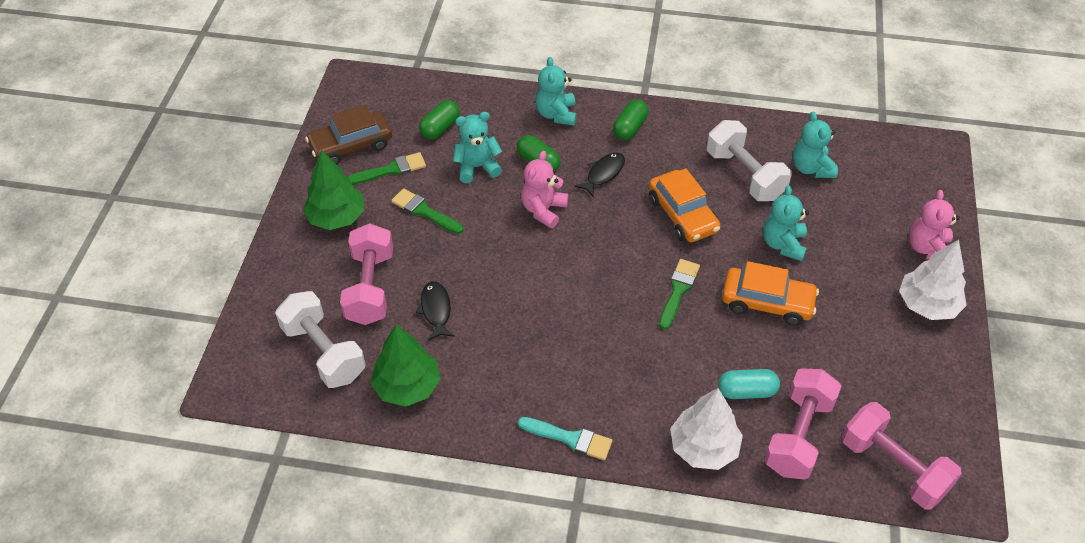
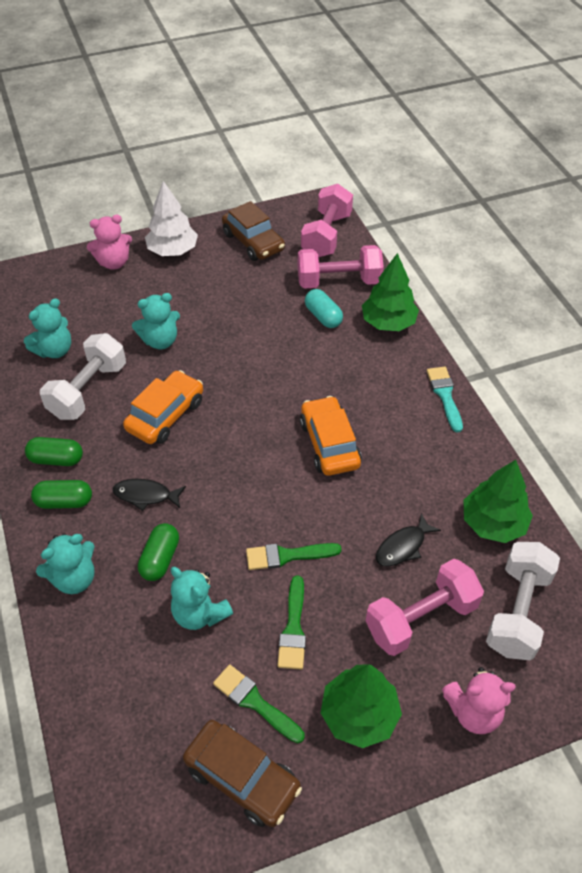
camera: 120 degrees left, 0 degrees up
(440, 127) = (157, 689): green capsule -> green capsule (56, 459)
(543, 210) = (225, 522): pink teddy bear -> pink teddy bear (473, 711)
(678, 291) = (256, 386): green brush -> green brush (287, 556)
(703, 447) = (388, 323): white tree -> green tree
(767, 302) = (230, 331): orange car -> orange car (329, 444)
(912, 385) = (253, 242): none -> brown car

